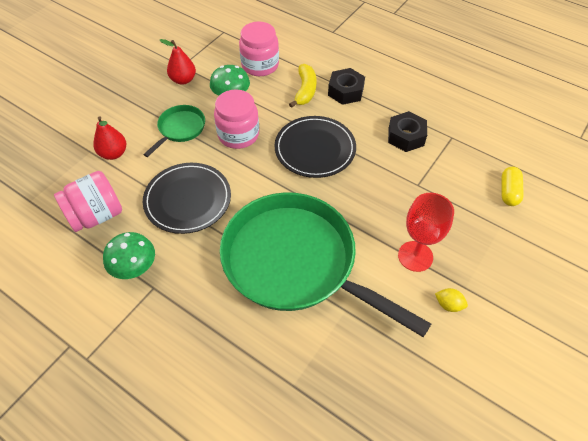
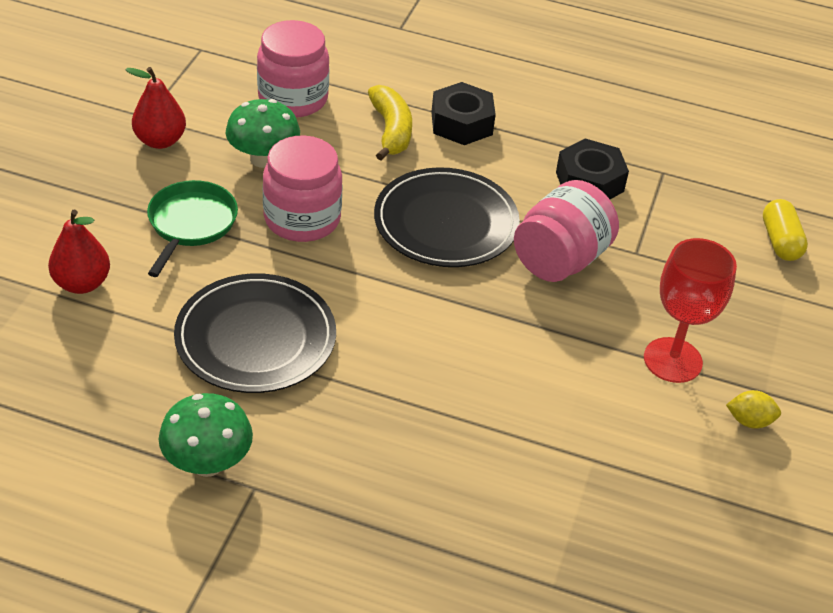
camera: 20 degrees left, 10 degrees down
(96, 215) = (96, 391): pink jar -> pink jar (560, 260)
(295, 262) = (484, 403): green pan -> none

